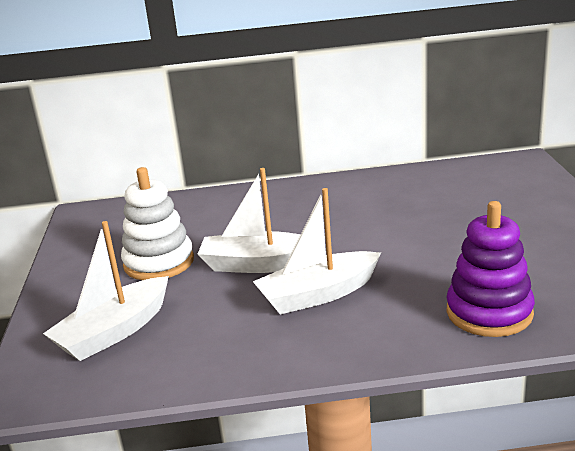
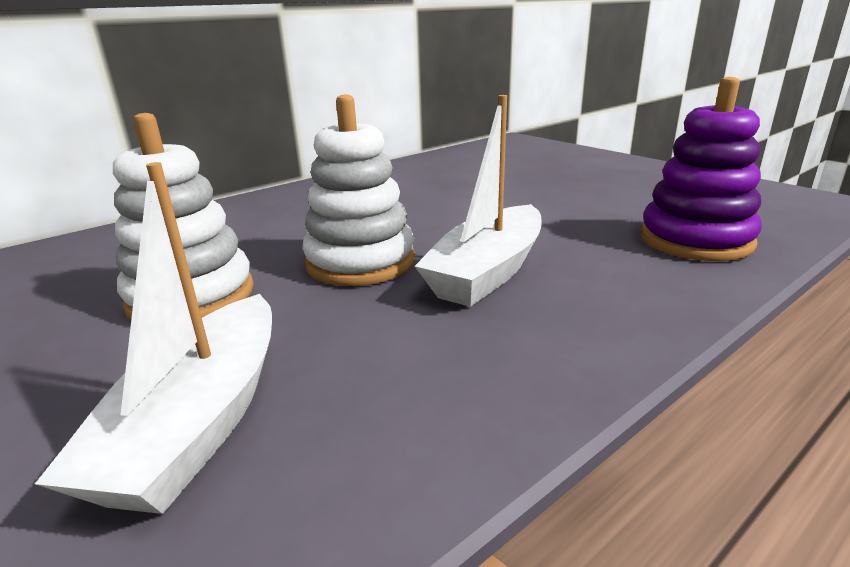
camera: 35 degrees left, 0 degrees up
(259, 264) = (360, 262): white boat -> white stacking toy

